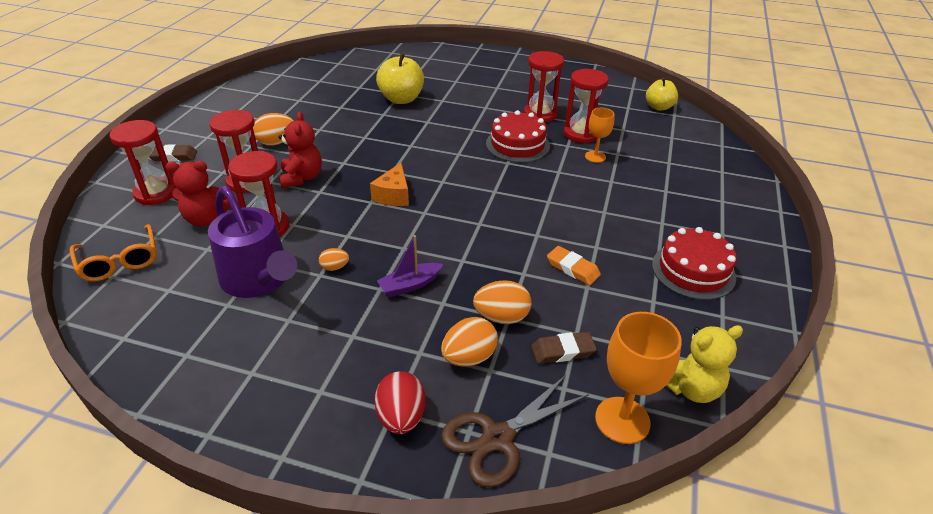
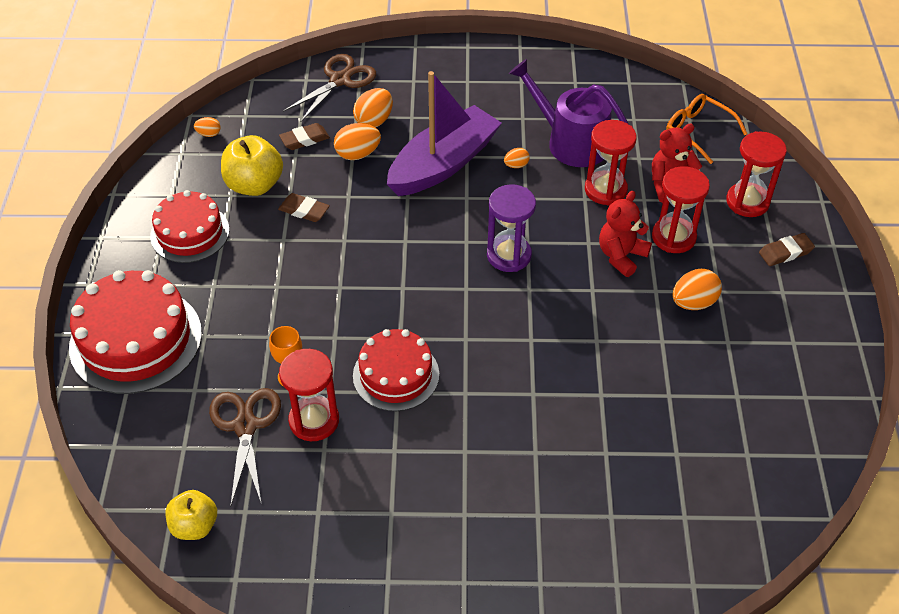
camera: 165 degrees right, 10 degrees up
(301, 178) = (621, 256): red teddy bear -> red teddy bear turned 60 degrees clockwise
(393, 195) = (509, 255): orange cheese -> purple hourglass
(401, 99) = (596, 437): yellow apple -> yellow apple (254, 185)
(401, 417) = (406, 78): red egg -> none
(410, 285) = (443, 164): purple boat -> purple boat, size x2.32
(540, 114) = (379, 454): red hourglass -> none
(572, 268) = (304, 210): orange eraser -> brown eraser
(622, 420) = (259, 105): orange goblet -> none
(629, 139) = (245, 426): none -> brown scissors
(690, 388) = (209, 134): yellow teddy bear -> orange egg
(724, 198) = (136, 340): none -> red cake

